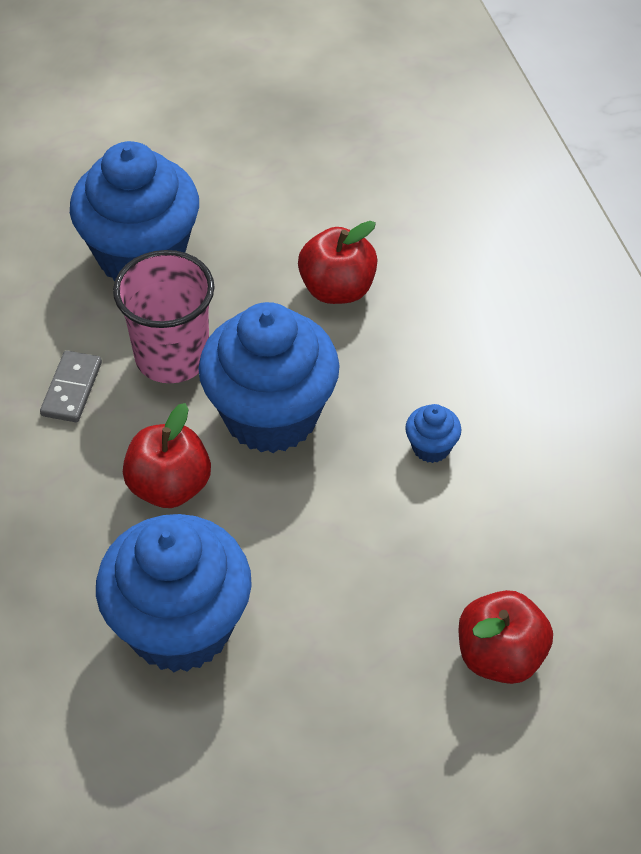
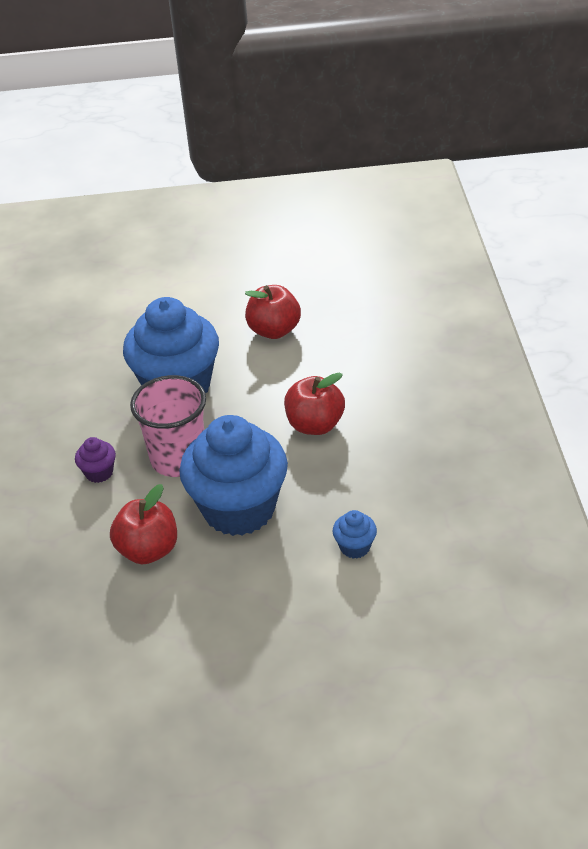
camera: 15 degrees right, 10 degrees down
(71, 389) = (99, 472): grey domino -> purple cupcake
(180, 626) = (125, 653): blue cupcake -> none
(500, 656) = (366, 712): red apple -> red apple (274, 330)

